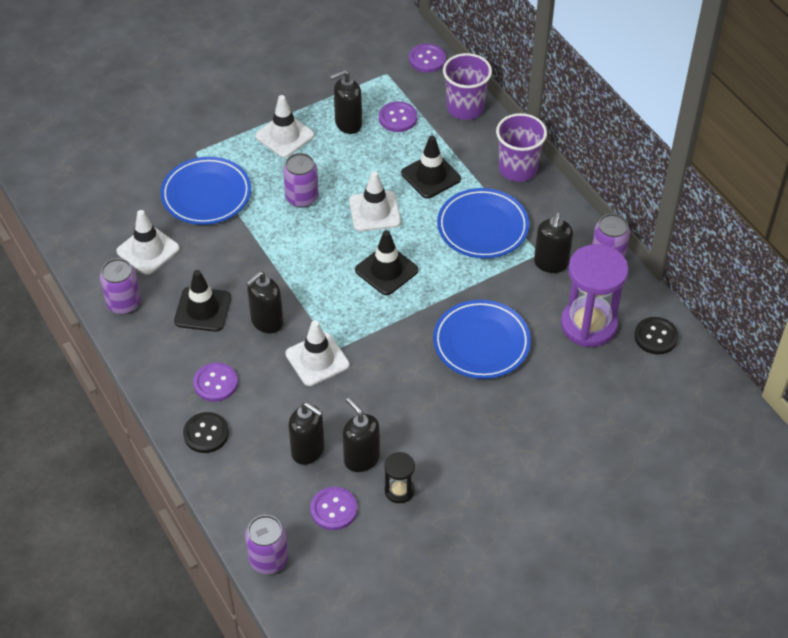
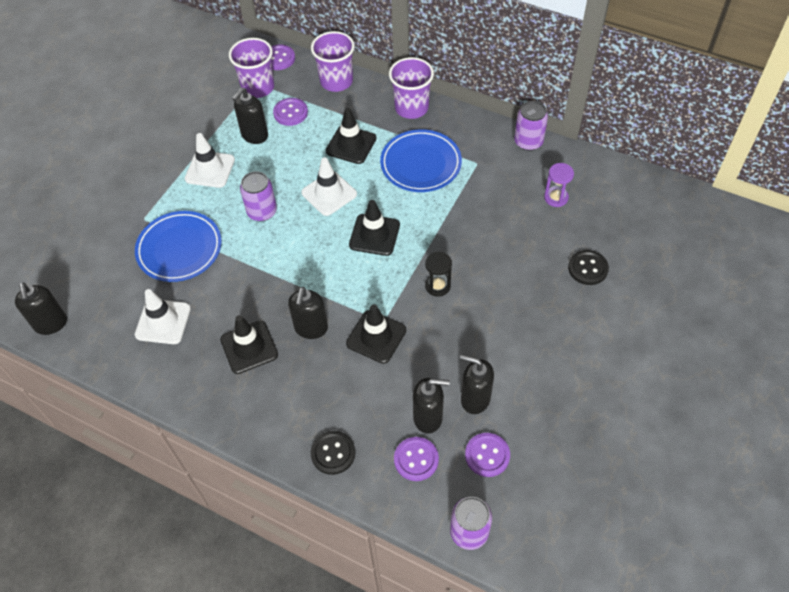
camera: 30 degrees left, 5 degrees up
(124, 303) = (175, 379): purple can -> none
(215, 383) = (308, 404): purple button -> purple button (416, 459)
(317, 359) = (376, 337): white traffic cone -> black traffic cone
(386, 79) = (258, 87): none -> purple cup
(399, 490) = (524, 408): black hourglass -> black hourglass (437, 286)
(481, 343) = (491, 253): blue plate -> none
(551, 263) = (492, 166): black soap dispenser -> black soap dispenser (51, 324)
(588, 325) = (556, 198): purple hourglass -> purple hourglass, size x0.49
(655, 337) = (608, 182): black button -> black button (588, 268)

